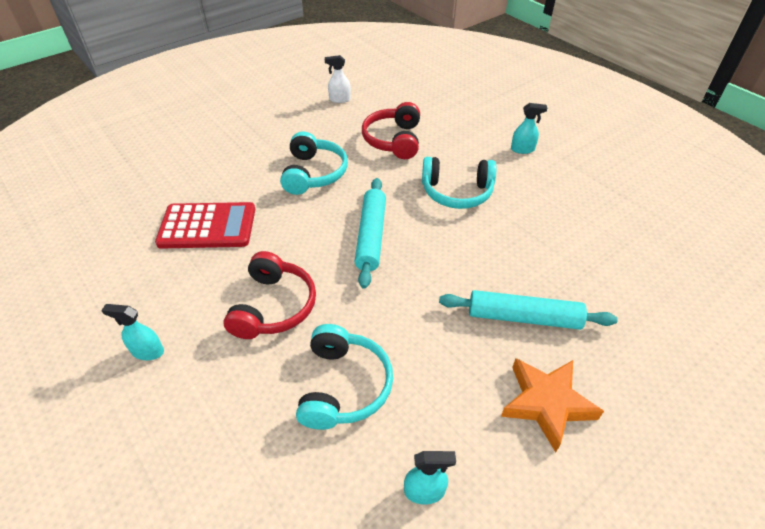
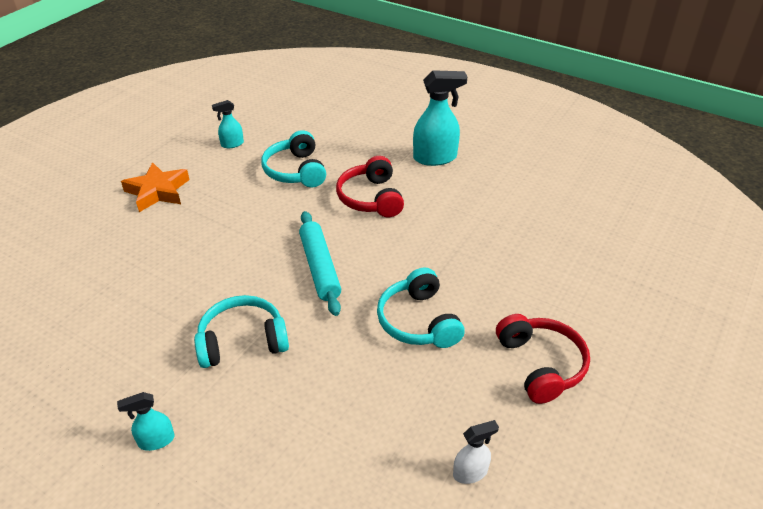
camera: 160 degrees right, 5 degrees down
(147, 351) = (435, 158): turquoise spray bottle -> turquoise spray bottle, size x1.88
(207, 226) = (476, 239): red calculator -> none
(394, 140) = (346, 404): red headphones -> red headphones (540, 365)
(523, 317) = (170, 236): turquoise rolling pin -> none

